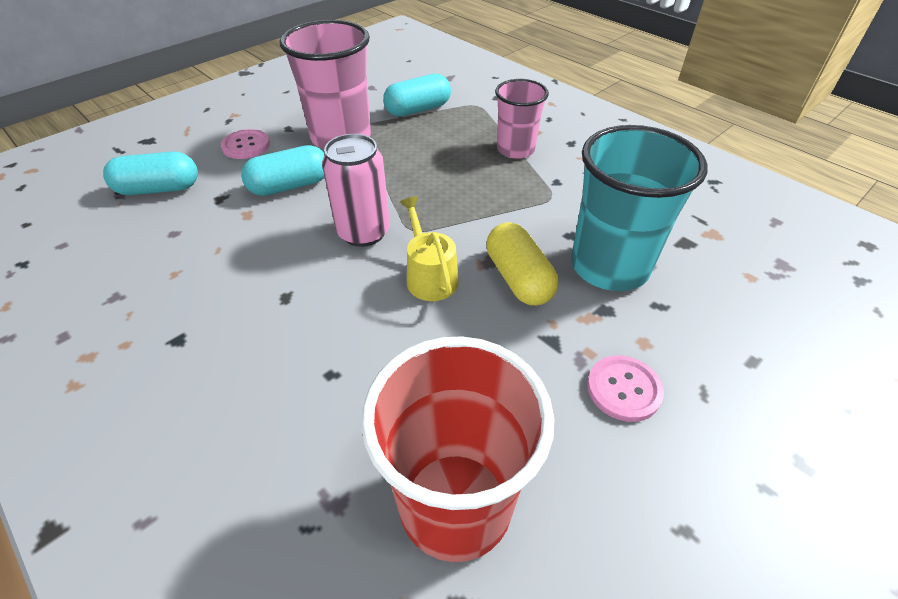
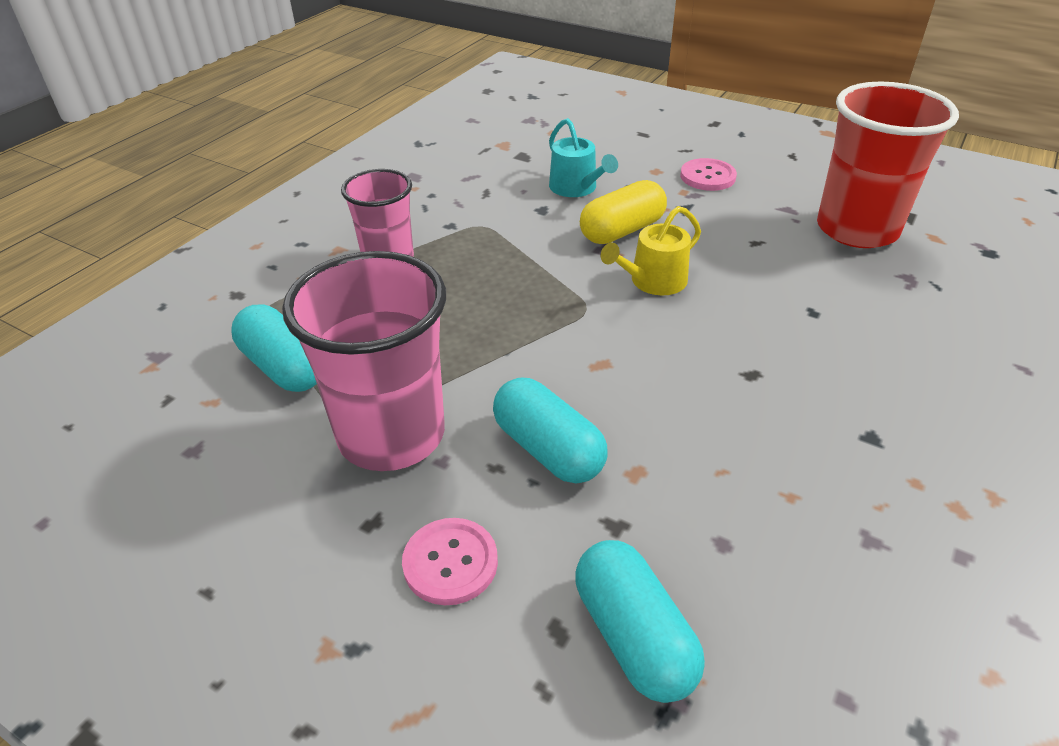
camera: 105 degrees left, 5 degrees down
(363, 232) = (612, 344): pink can -> none
(609, 266) = (576, 188): turquoise cup -> turquoise watering can

